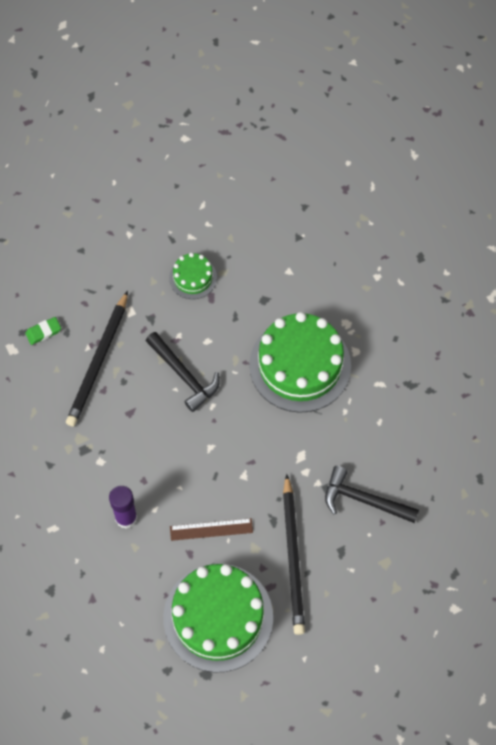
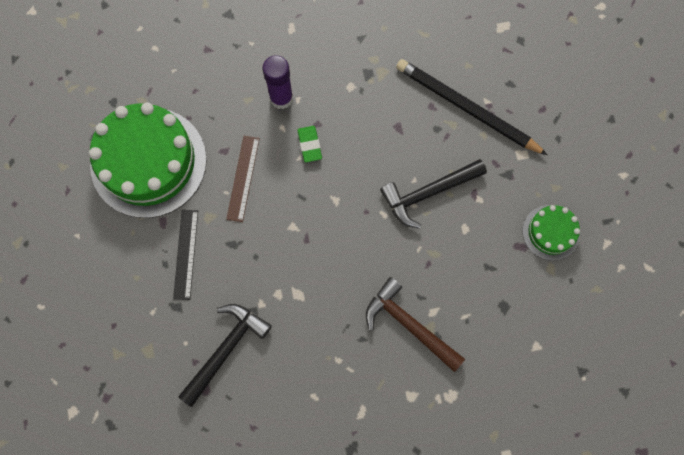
camera: 105 degrees right, 10 degrees up
(43, 332) = (516, 61): green eraser -> green eraser (309, 145)
(293, 557) = (186, 254): black pencil -> black ruler
(300, 365) = (409, 325): green cake -> brown hammer

